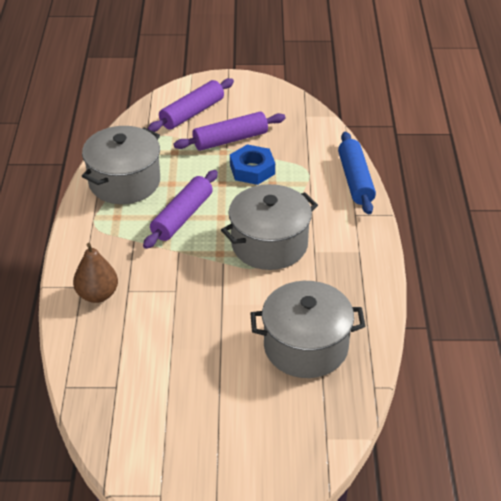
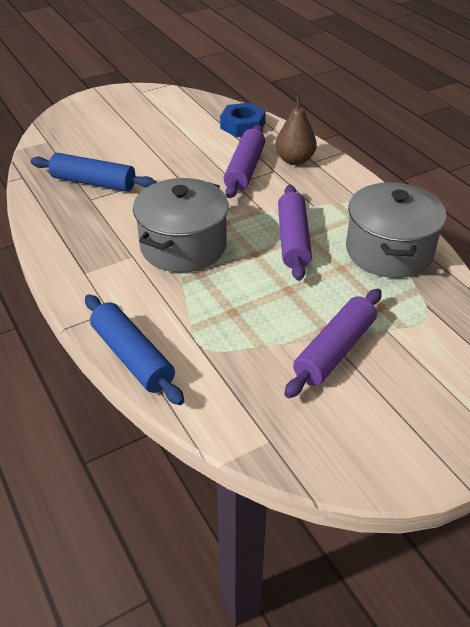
camera: 150 degrees right, 0 degrees up
(192, 113) = (424, 371): purple rolling pin -> purple rolling pin (245, 169)
(252, 169) = (270, 319): blue nut -> blue nut (242, 125)
(305, 347) = (93, 182): grey pot -> blue rolling pin

